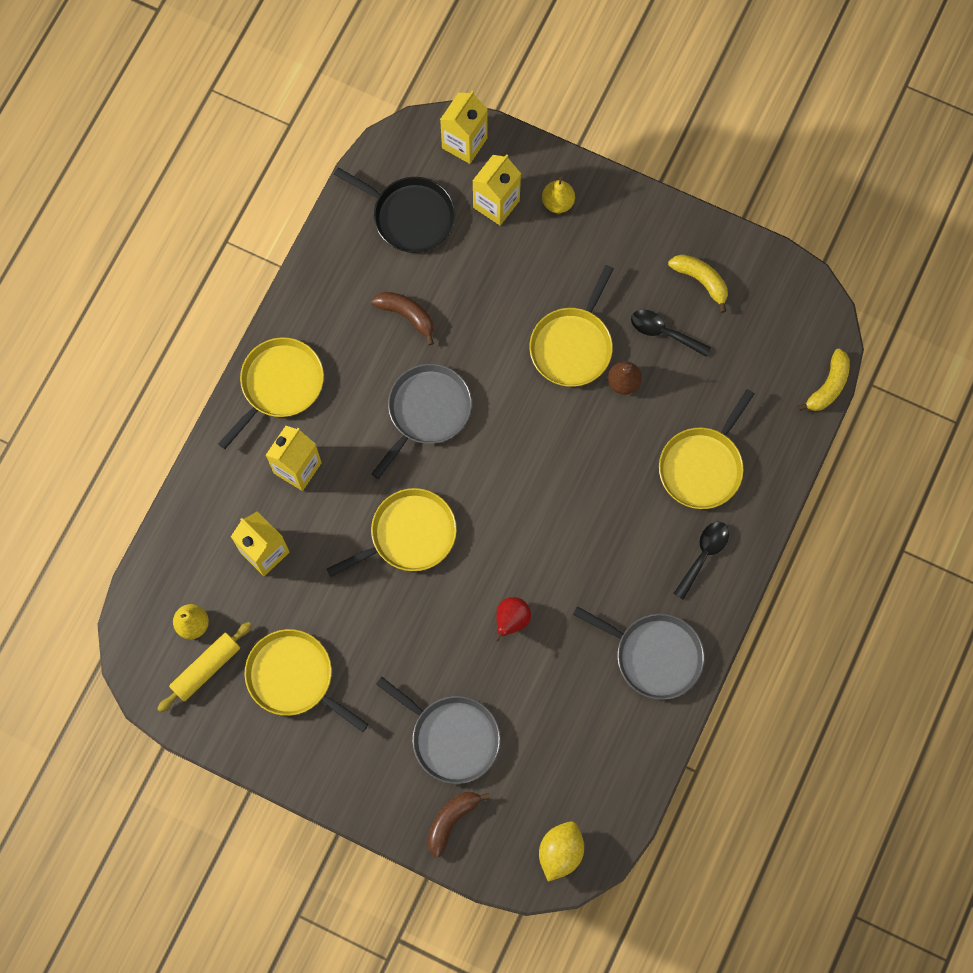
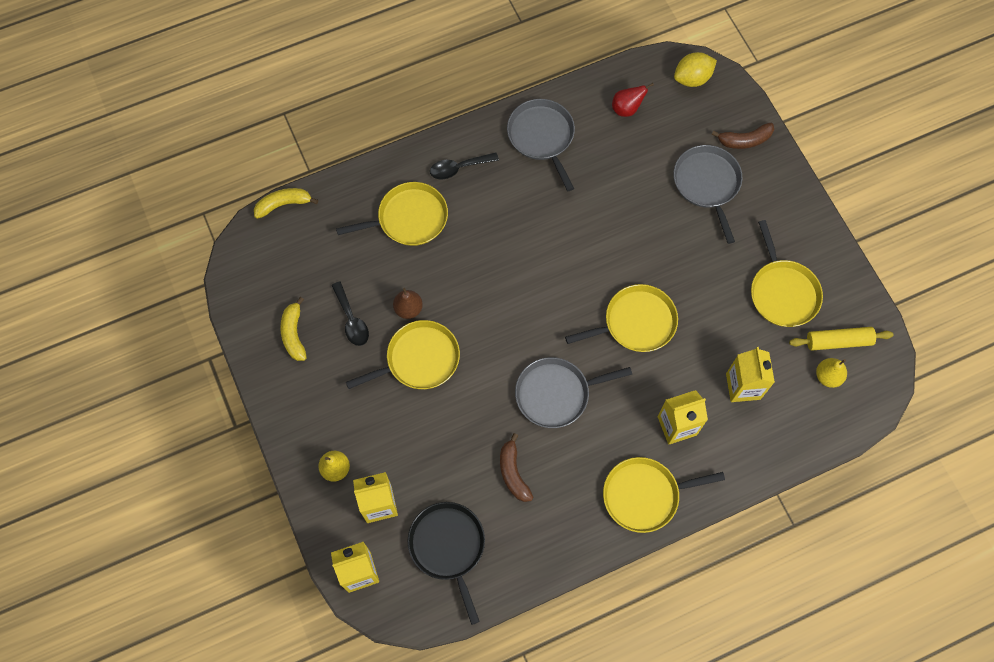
camera: 140 degrees left, 5 degrees down
(408, 535) = (636, 322): yellow pan -> yellow pan turned 150 degrees clockwise
(511, 620) = (613, 221): red pear -> red pear (626, 109)

